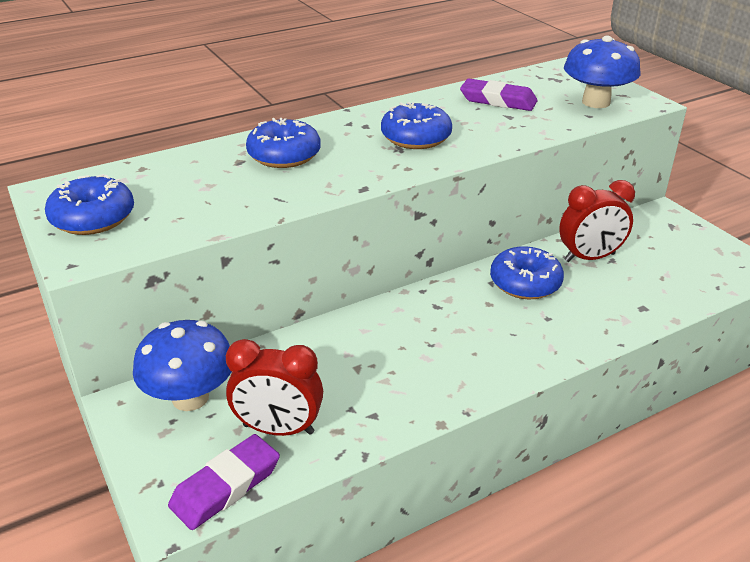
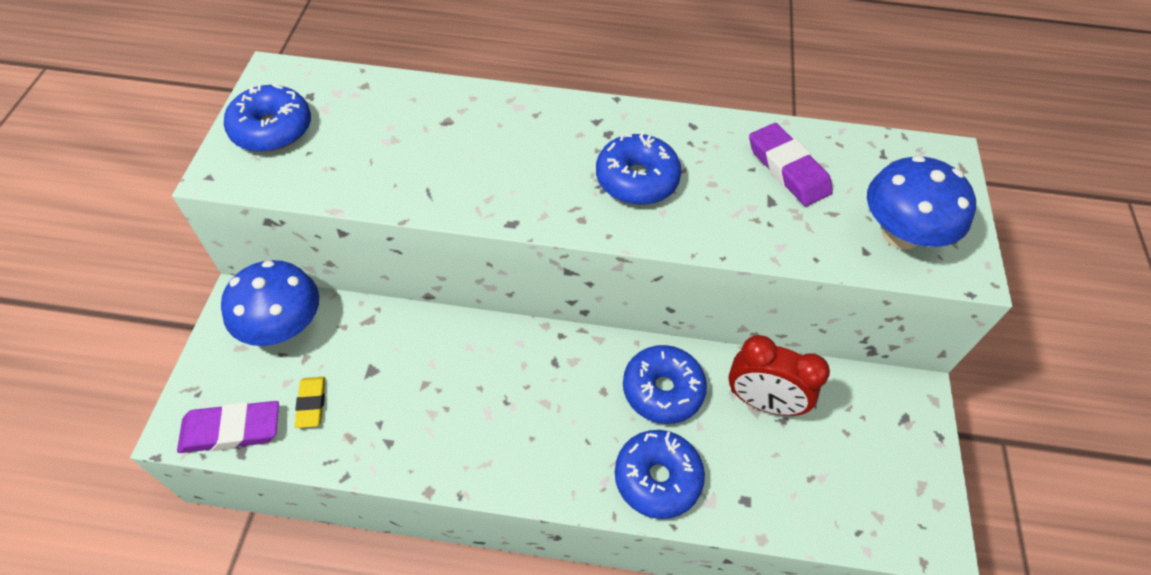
camera: 35 degrees right, 20 degrees up
(278, 429) = (311, 403): red clock -> yellow eraser
(284, 155) = (491, 135): blue donut -> blue donut (657, 478)

